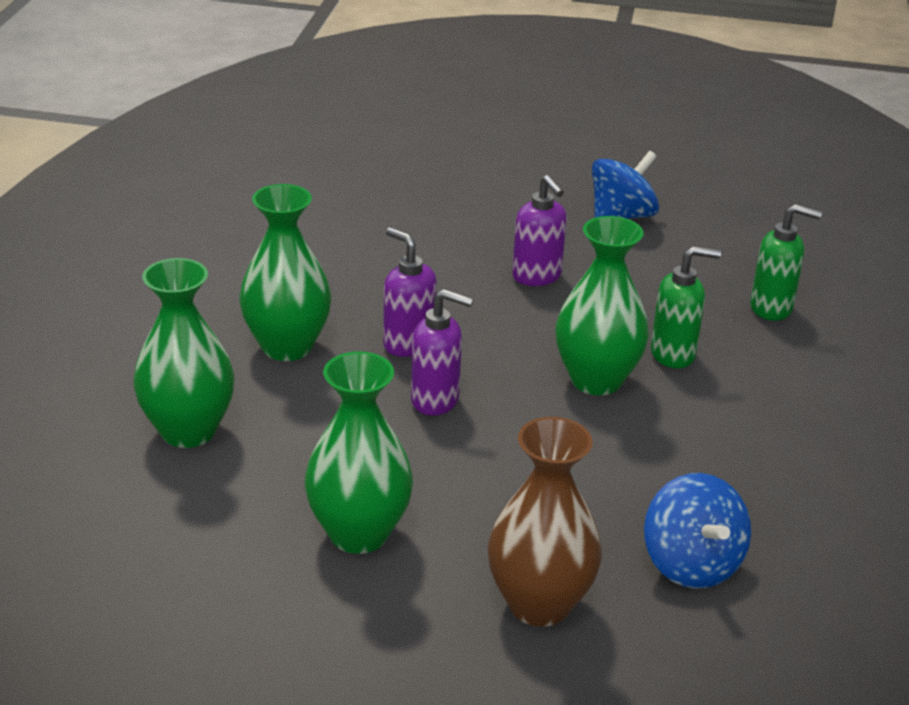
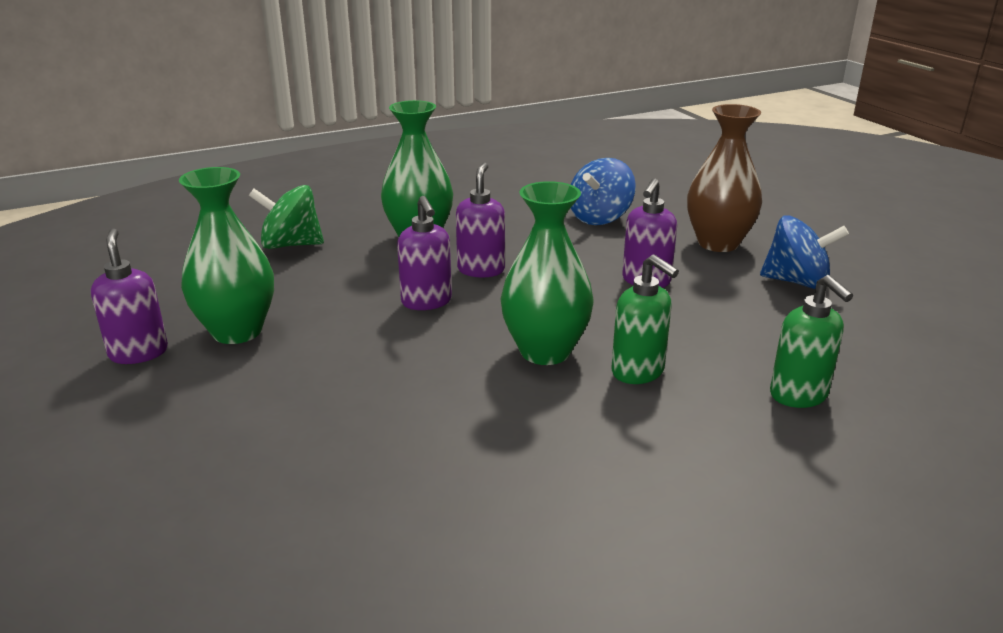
camera: 55 degrees right, 5 degrees down
(188, 431) = (291, 245): green vase -> green spinning top
(330, 613) = (138, 353): none -> purple soap dispenser
(539, 604) = (215, 430): brown vase -> brown vase (718, 243)
(691, 564) = (338, 487): blue spinning top -> blue spinning top (600, 218)

